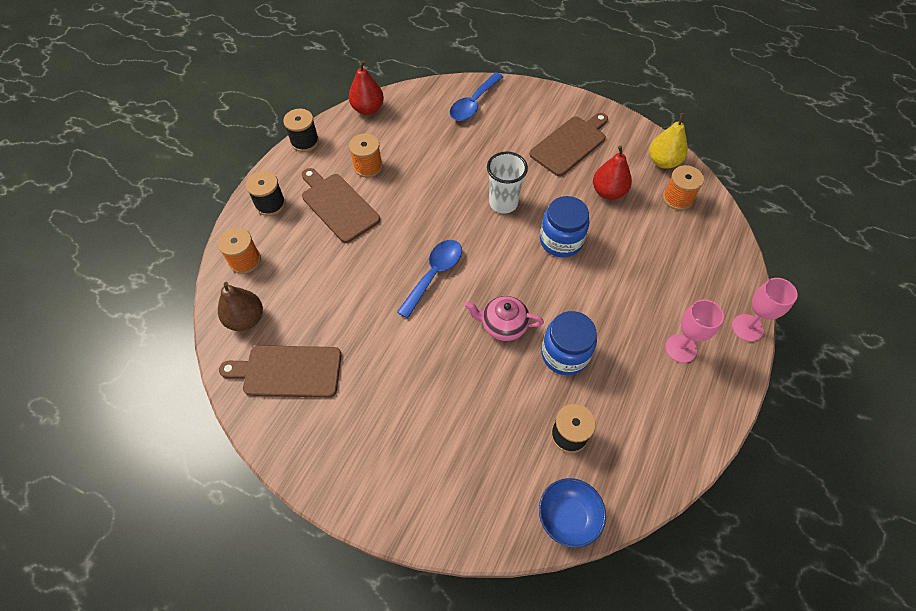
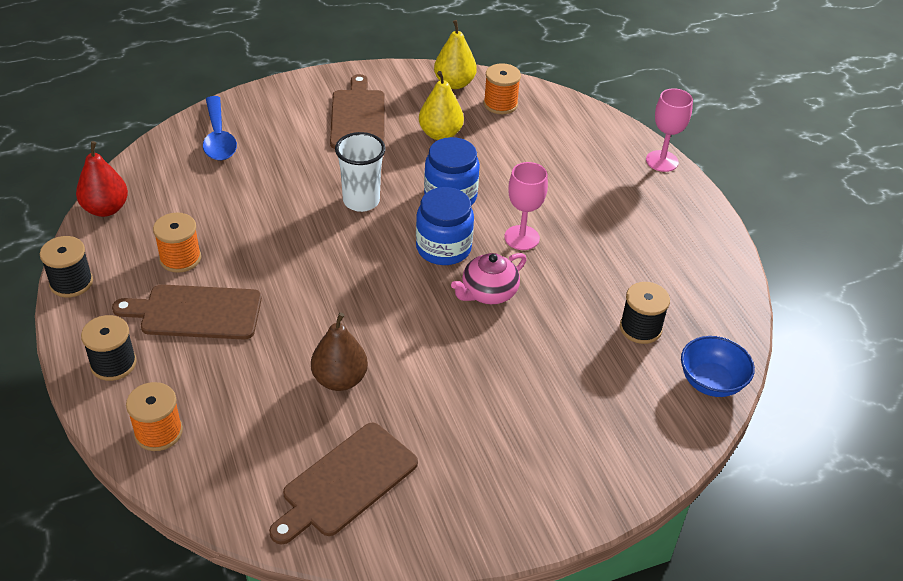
camera: 50 degrees left, 15 degrees down
(246, 319) = (237, 478): brown pear -> brown pear (340, 379)
(434, 274) = (375, 300): blue spoon -> none
(565, 354) = (564, 276): blue jar -> blue jar (443, 248)
(608, 192) = (440, 134): red pear -> yellow pear
(680, 348) = (638, 208): pink goblet -> pink goblet (521, 238)

